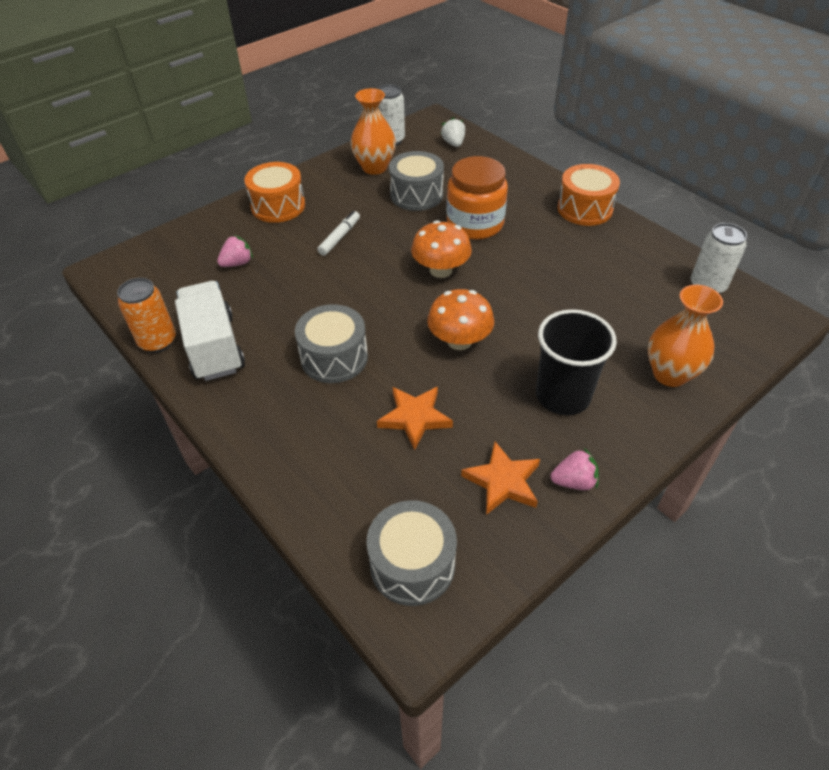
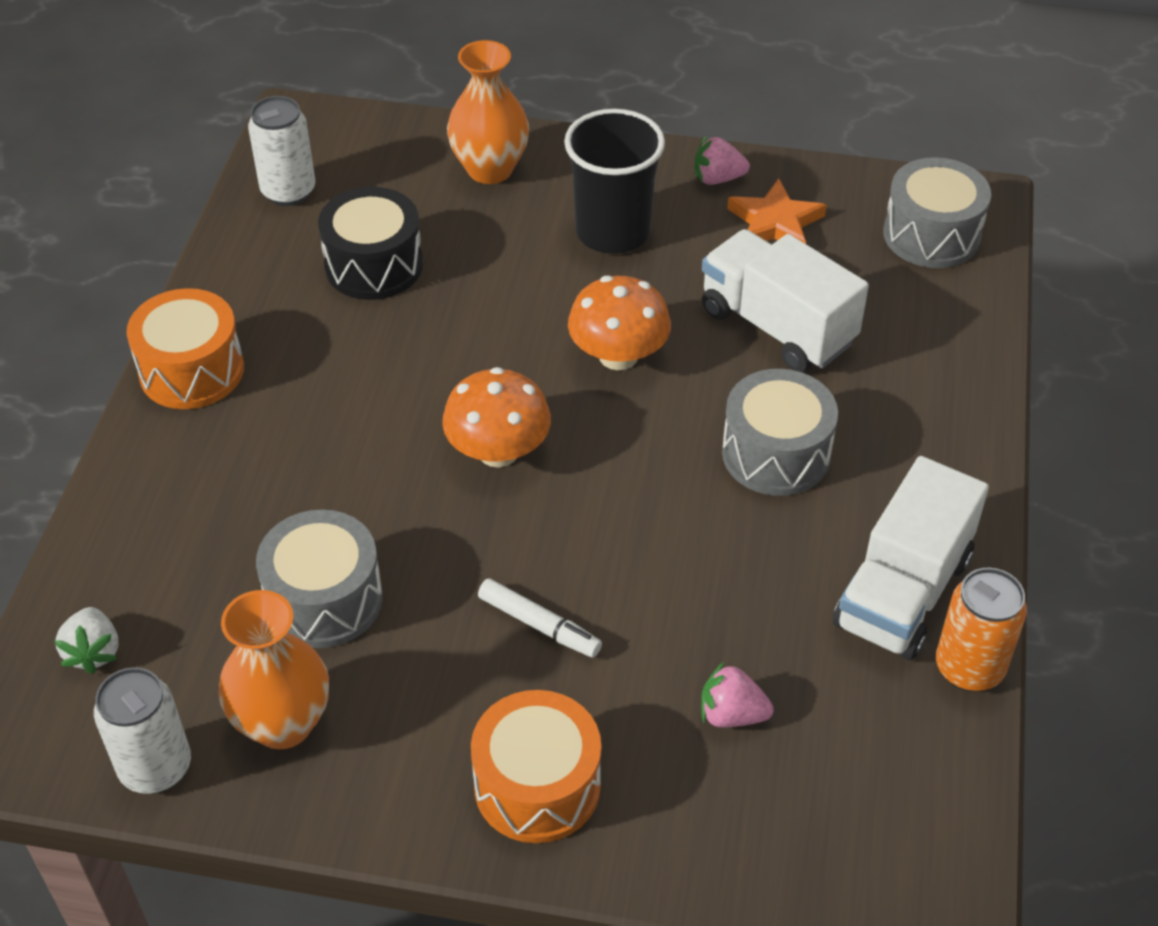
camera: 130 degrees left, 0 degrees up
(339, 237) = (538, 624): white marker -> white marker turned 135 degrees counterclockwise
(415, 418) = (777, 327): orange star -> white truck
(453, 143) = (94, 652): white strawberry -> white strawberry turned 45 degrees counterclockwise
(475, 224) = (346, 475): orange jar -> none
(574, 481) = (717, 179): pink strawberry -> pink strawberry turned 45 degrees counterclockwise
(614, 289) = (374, 265): none -> black drum

